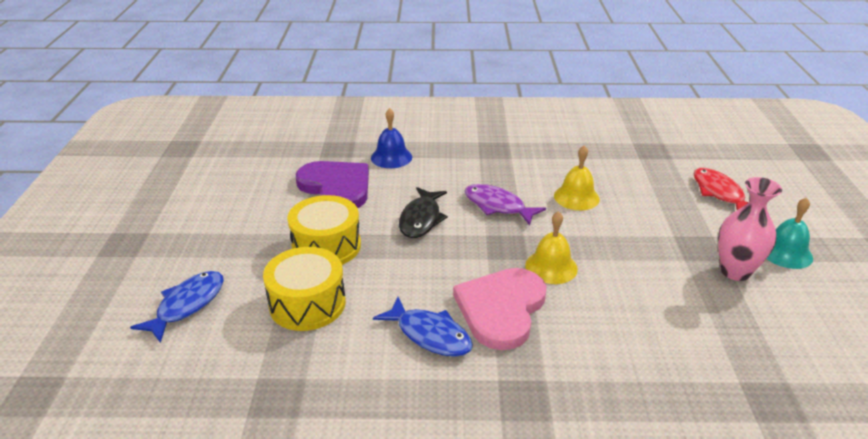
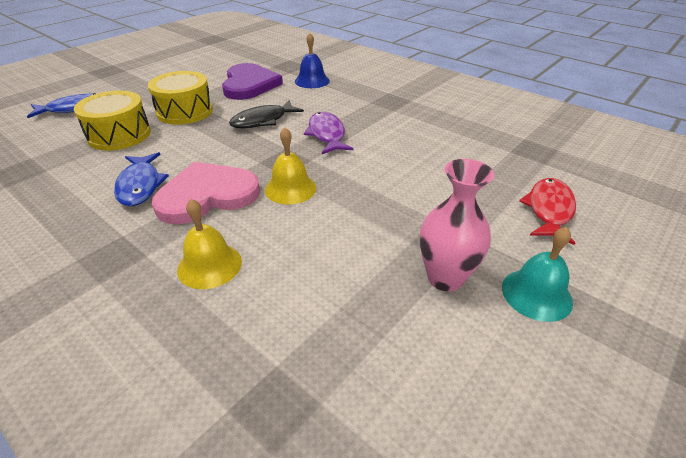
camera: 40 degrees right, 5 degrees up
(576, 197) = (398, 154): yellow bell -> yellow bell (209, 265)

